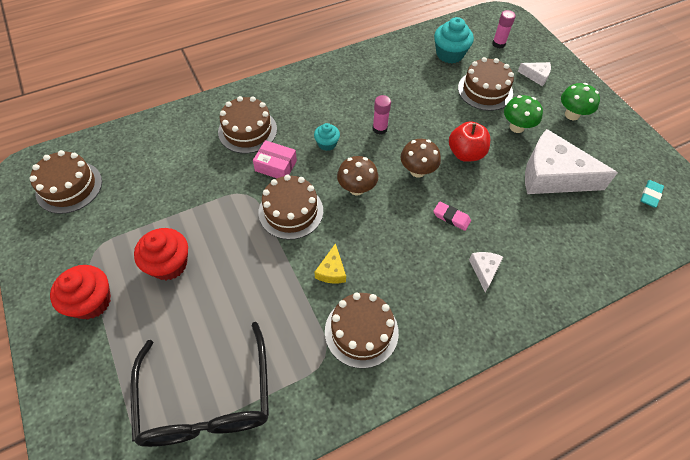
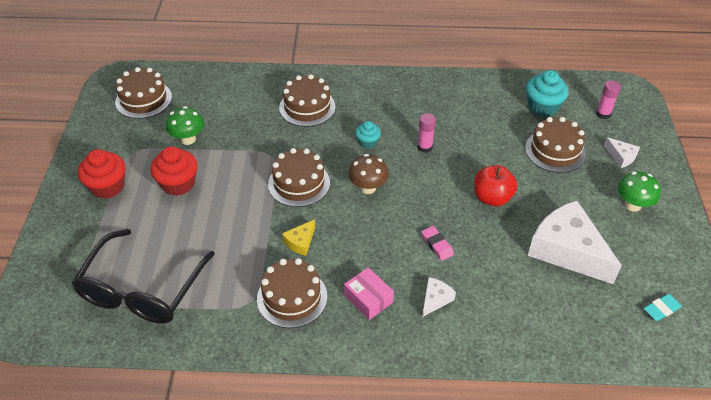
camera: 30 degrees right, 10 degrees down
(276, 166) = (311, 143): pink box -> pink box (368, 299)
(417, 171) = (434, 195): brown mushroom -> none
(517, 127) = (563, 194): green mushroom -> green mushroom (188, 139)

